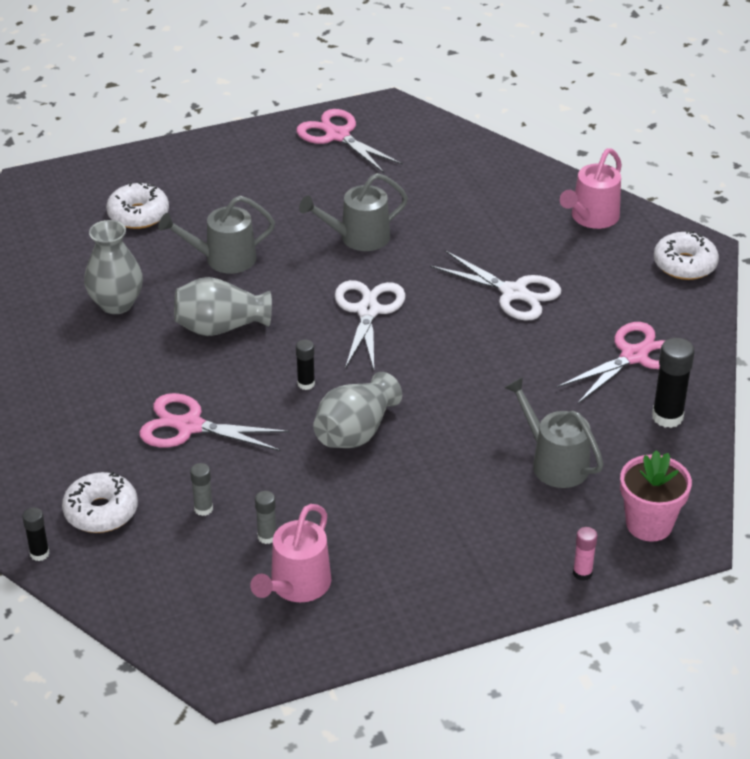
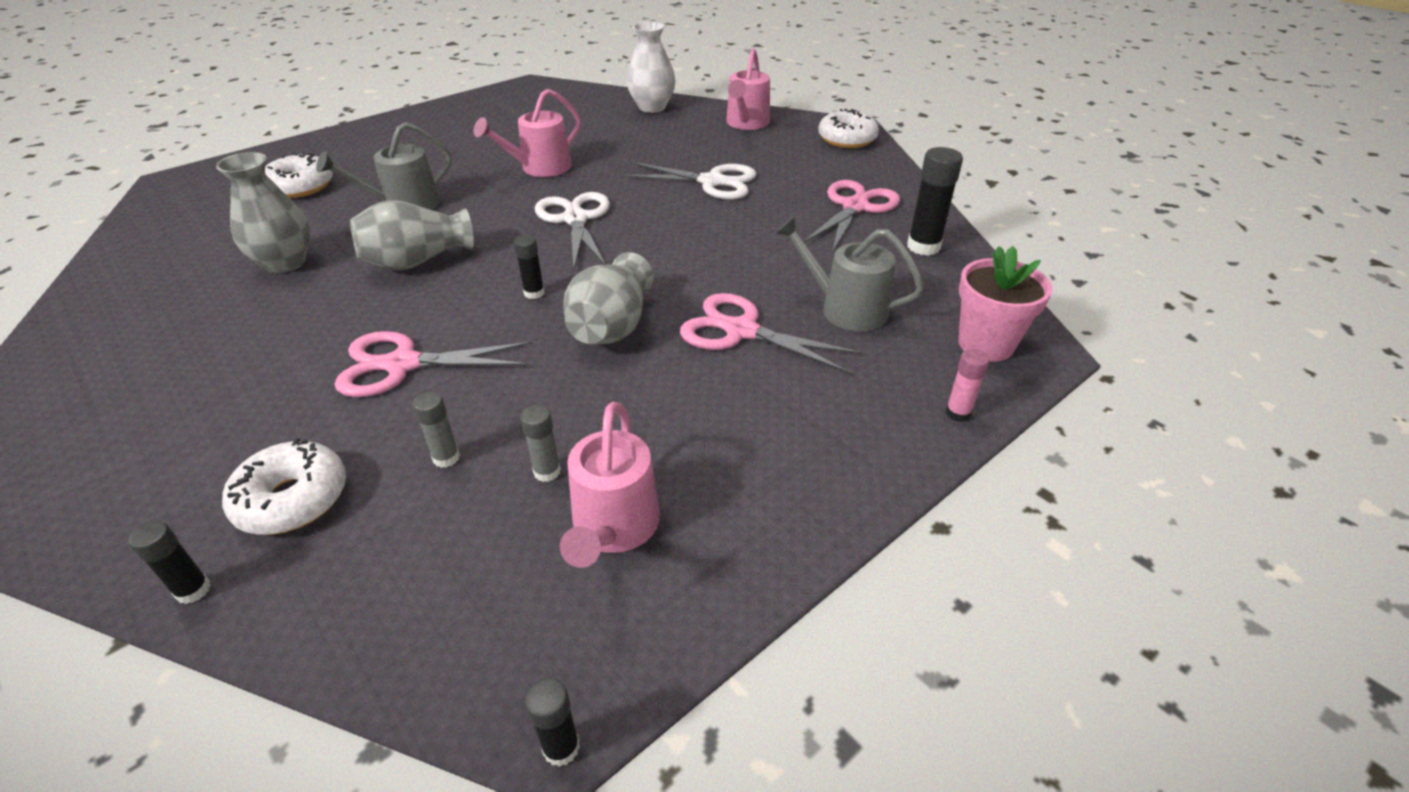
camera: 20 degrees left, 0 degrees up
(224, 692) = (561, 747): none -> black glue stick
(337, 136) = (491, 107): pink scissors -> pink scissors (741, 331)
(358, 238) = (540, 168): grey watering can -> pink watering can
(503, 171) = (652, 107): none -> white vase

